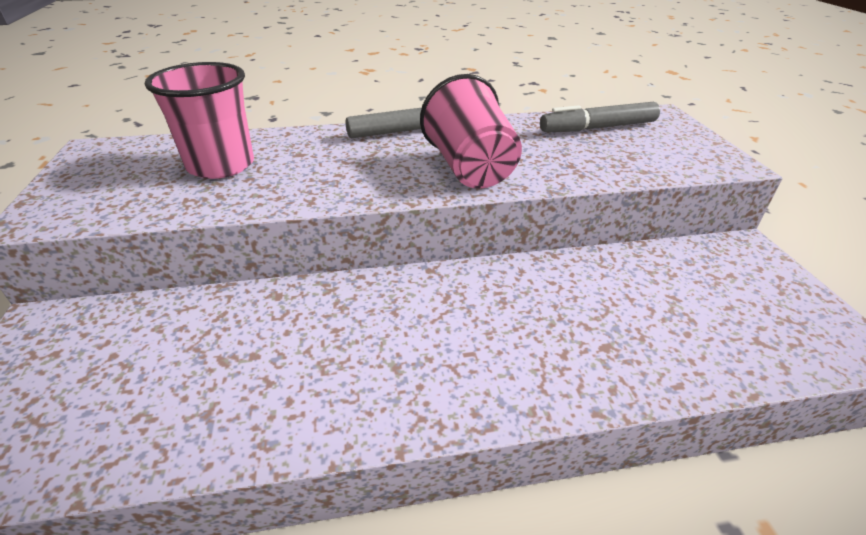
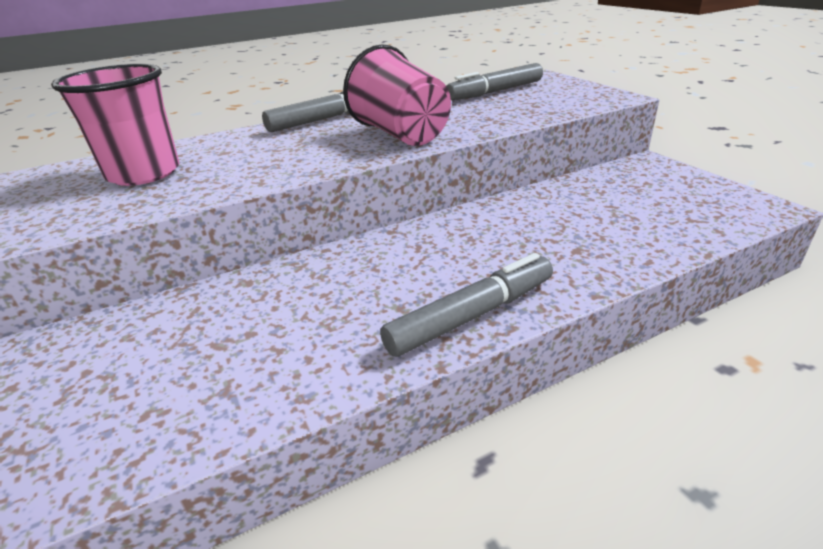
camera: 15 degrees left, 5 degrees down
(458, 399) = (472, 315): none -> grey marker

